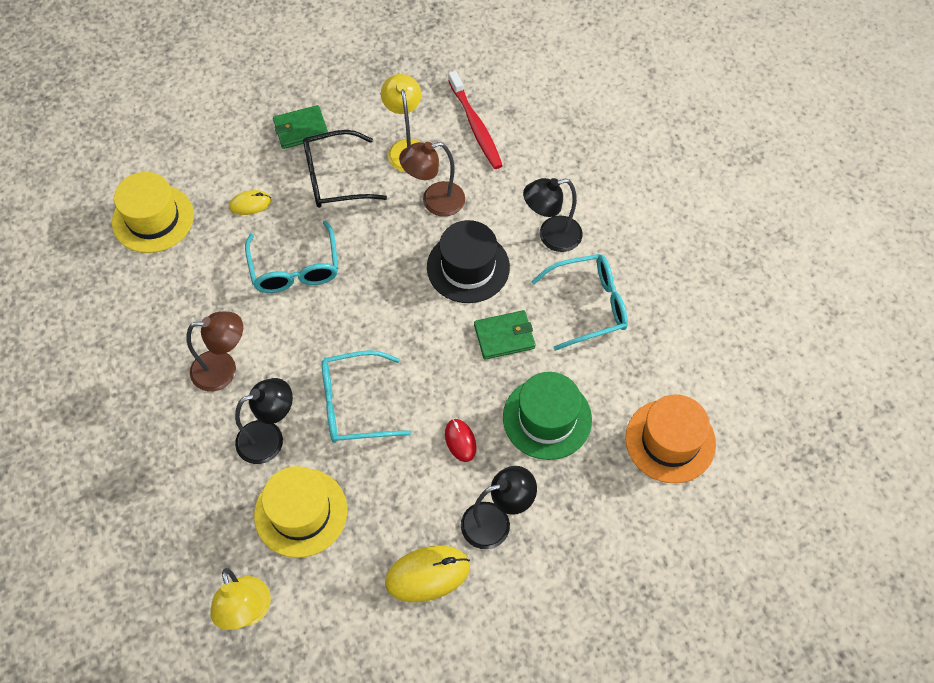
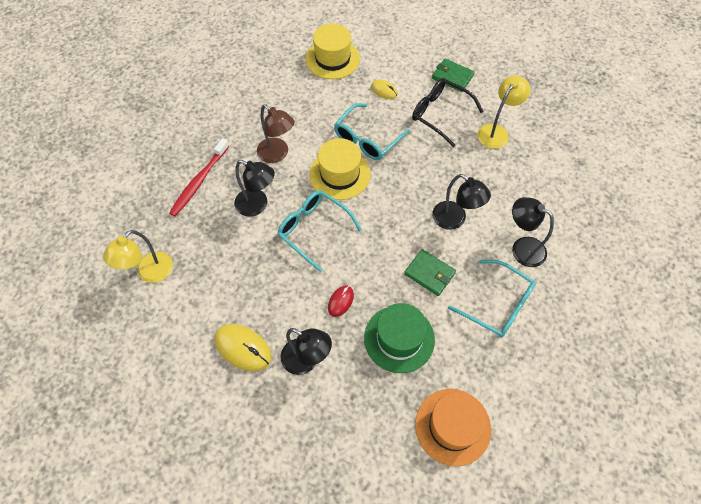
camera: 50 degrees right, 0 degrees up
(301, 512) = (227, 254): yellow hat -> yellow hat (339, 174)
(434, 201) = (478, 171): brown lamp -> none
(468, 267) = (454, 220): black hat -> black lamp
(475, 126) = (549, 153): red toothbrush -> red toothbrush (199, 181)

